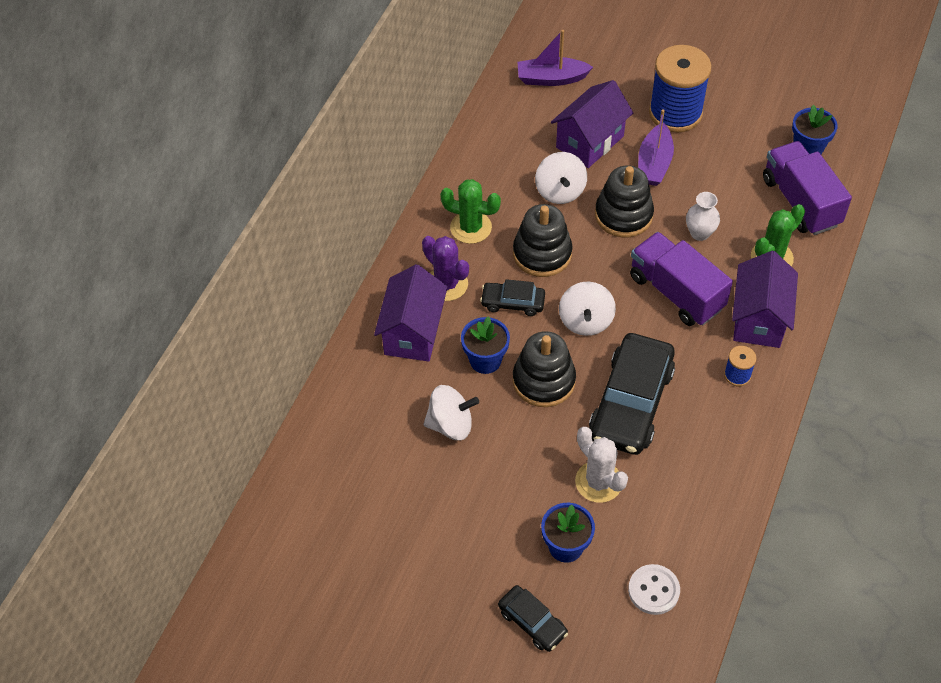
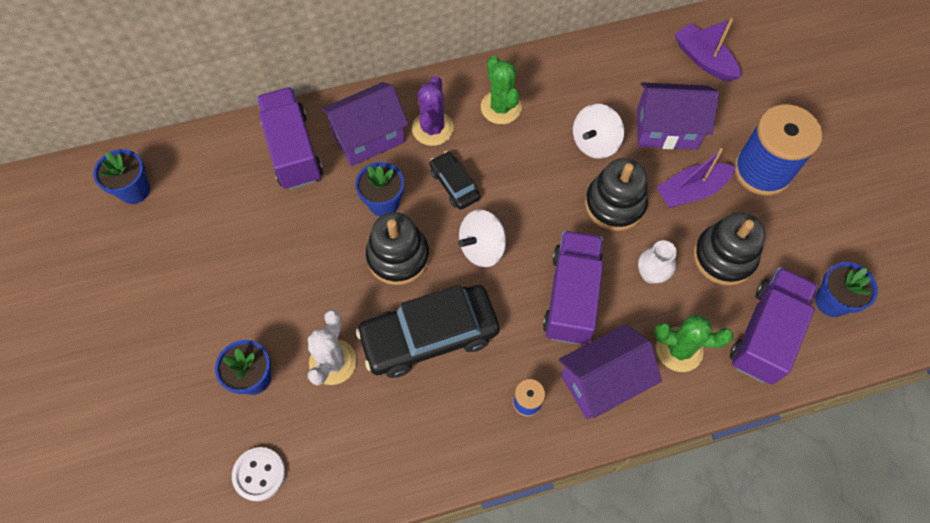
camera: 50 degrees right, 10 degrees up
(299, 537) = (134, 190): none -> blue flower pot
(373, 393) = (293, 150): none -> purple truck
(450, 424) = (305, 220): white spinning top -> none
(532, 622) = (167, 399): black car -> none
(542, 254) = (520, 172): black stacking toy -> black stacking toy (724, 257)

